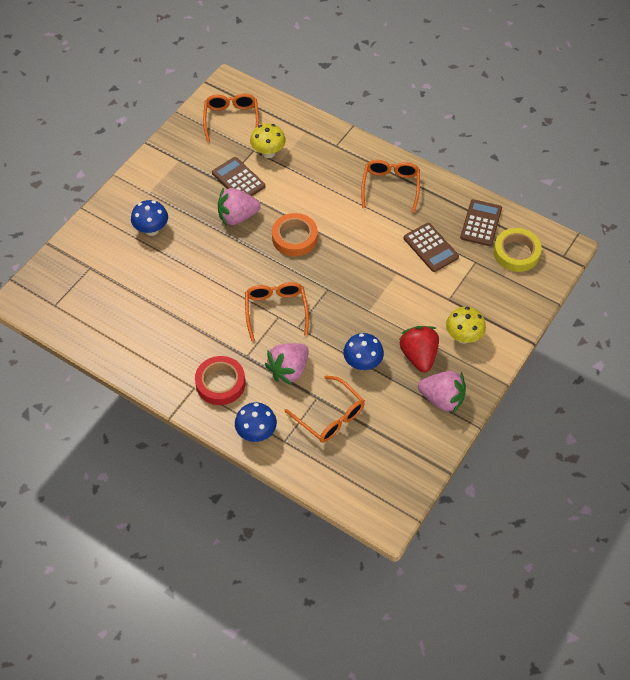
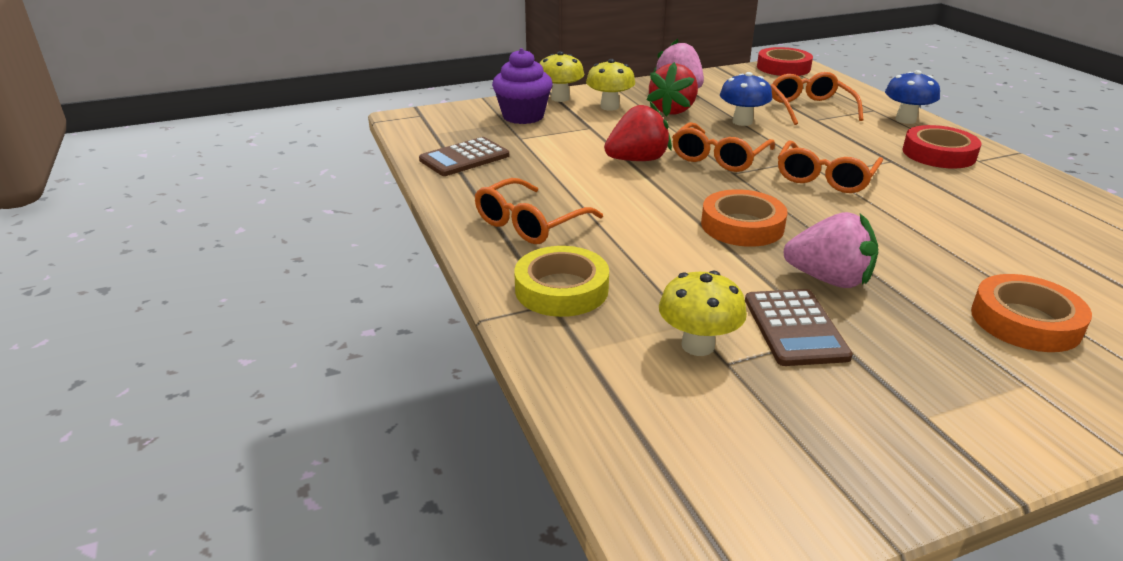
camera: 145 degrees left, 25 degrees down
(152, 230) = (1025, 321): blue mushroom -> orange tape
(231, 119) = (739, 448): orange glasses -> orange glasses (719, 158)
(289, 370) = (838, 139): pink strawberry -> none
(389, 273) = (637, 160): none -> red strawberry
(393, 502) = (783, 67): none -> red tape
(430, 248) = (556, 161): brown calculator -> none
(502, 290) = (523, 116): none -> purple cupcake
(507, 331) = (560, 98): none -> yellow mushroom
(516, 253) = (465, 130): yellow tape -> yellow tape (561, 289)

